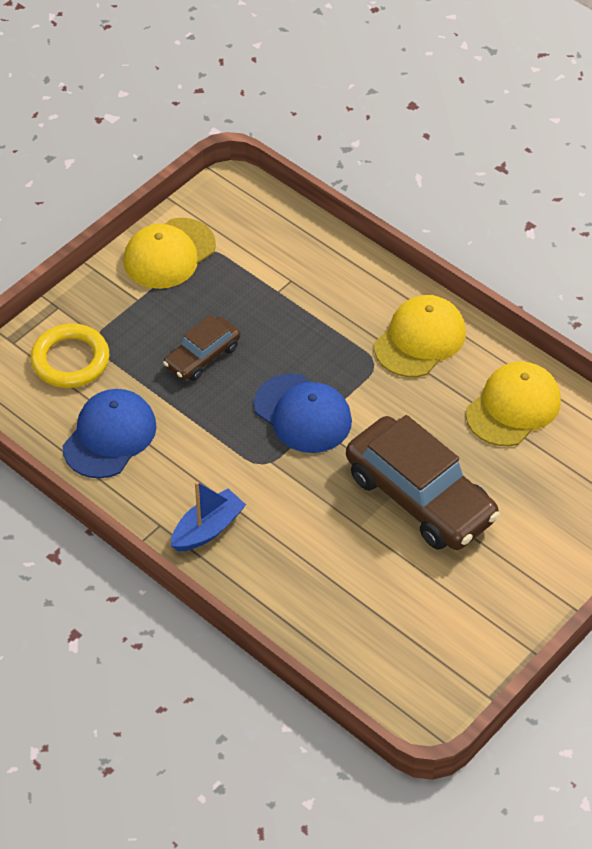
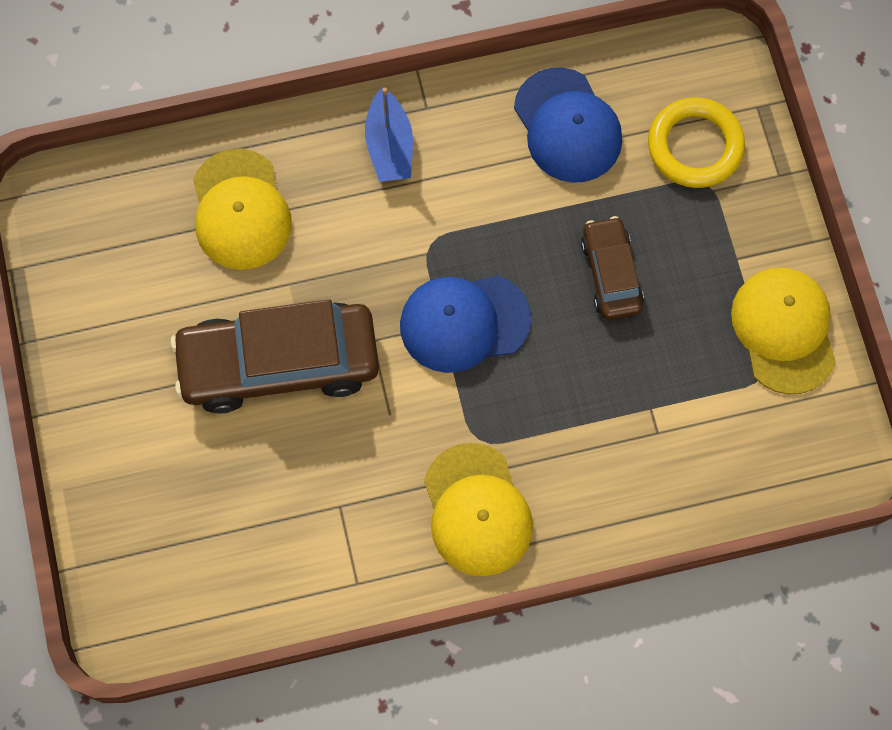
camera: 125 degrees right, 20 degrees up
(513, 407) = (317, 540): yellow cap -> yellow cap (240, 210)

